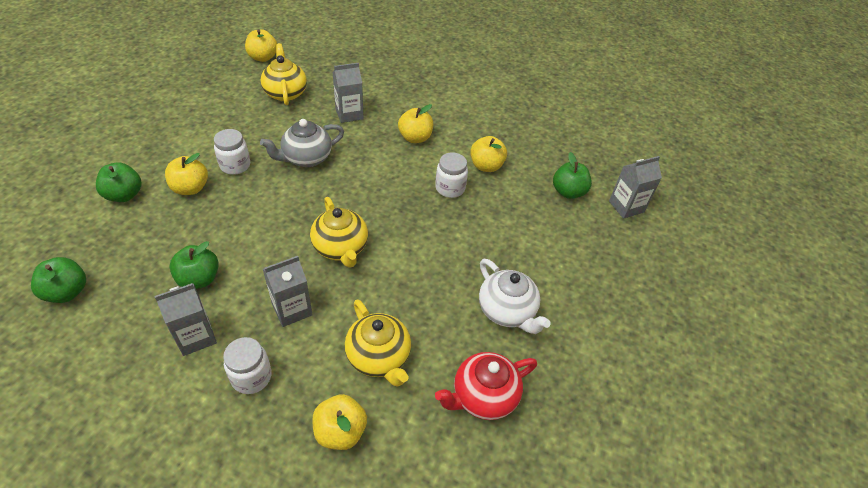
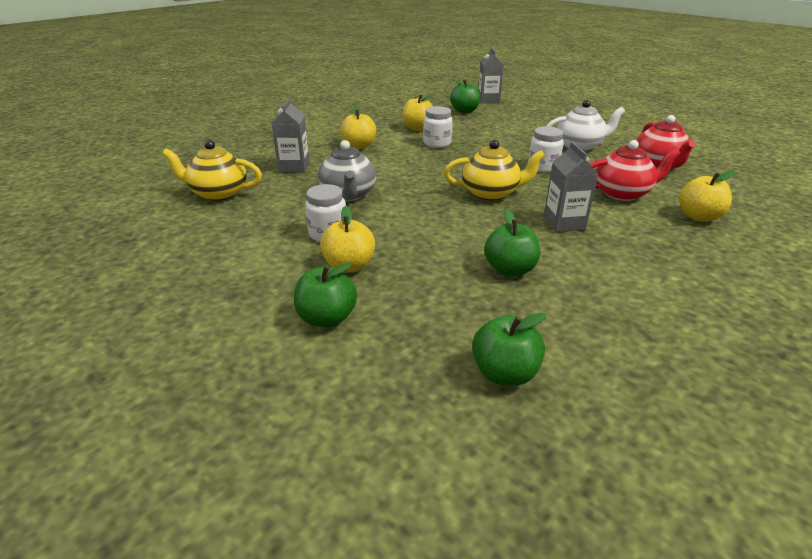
camera: 65 degrees left, 15 degrees down
(196, 337) = (594, 276): grey carton -> none
(251, 377) = (646, 250): white jar -> white jar (543, 167)
(263, 57) = (125, 199): yellow apple -> none
(379, 357) = (622, 193): yellow teapot -> red teapot

